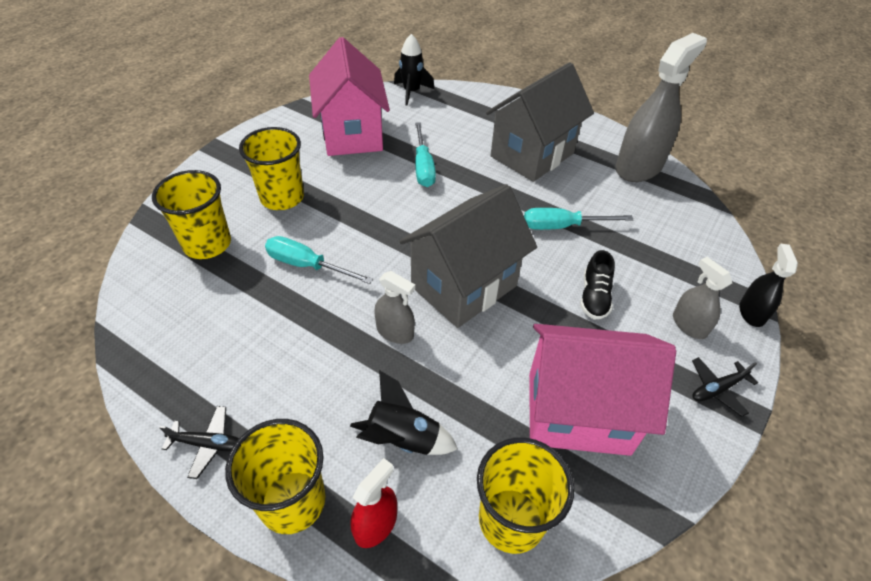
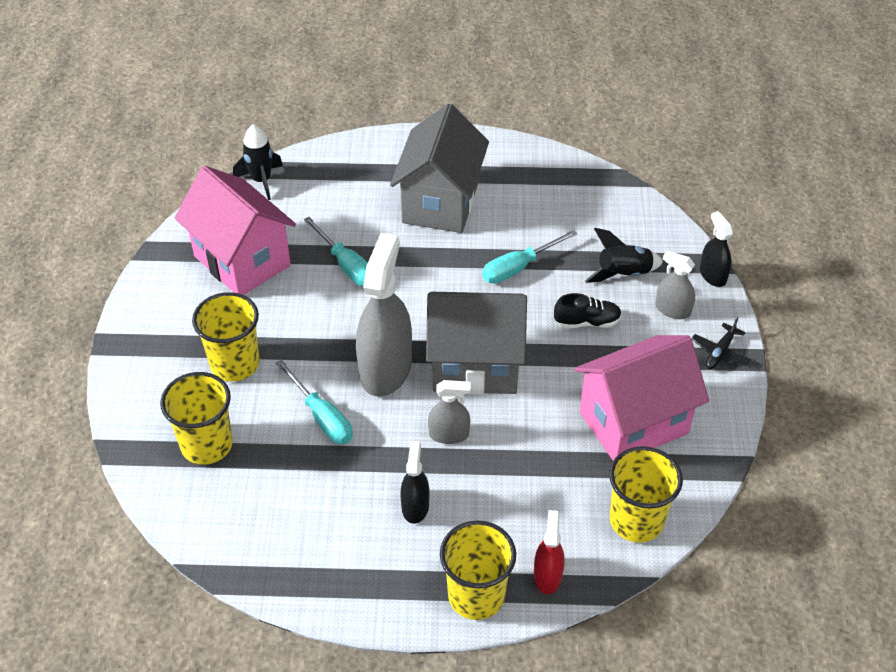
camera: 30 degrees left, 0 degrees up
(208, 444) = (376, 596): black plane -> none
(307, 265) = (322, 417): turquoise screwdriver -> turquoise screwdriver turned 120 degrees counterclockwise
(313, 380) = (415, 506): none -> black spray bottle
(403, 439) = (521, 510): black rocket -> black rocket (623, 274)
(464, 286) = (475, 366): grey house -> grey house turned 75 degrees clockwise
(594, 297) = (587, 322): black shoe -> black shoe turned 75 degrees counterclockwise
(638, 167) = (546, 172): grey spray bottle -> grey spray bottle (385, 369)

